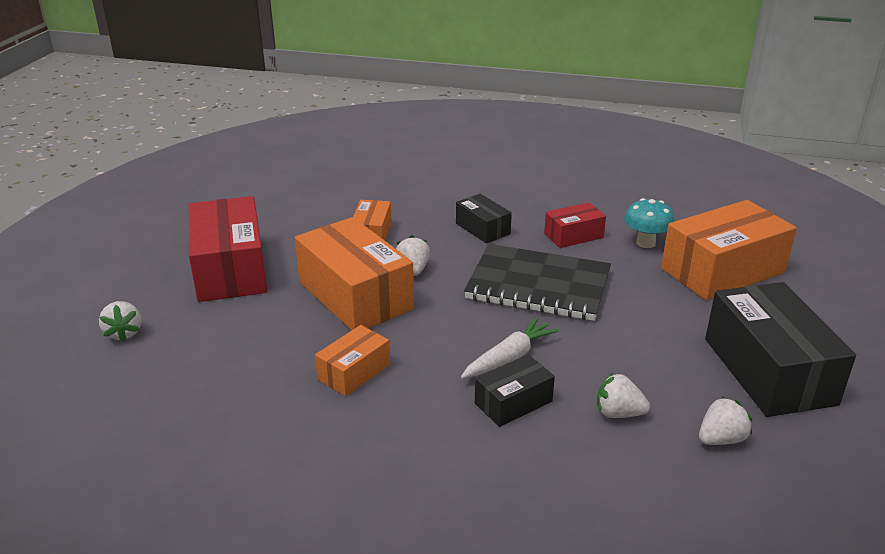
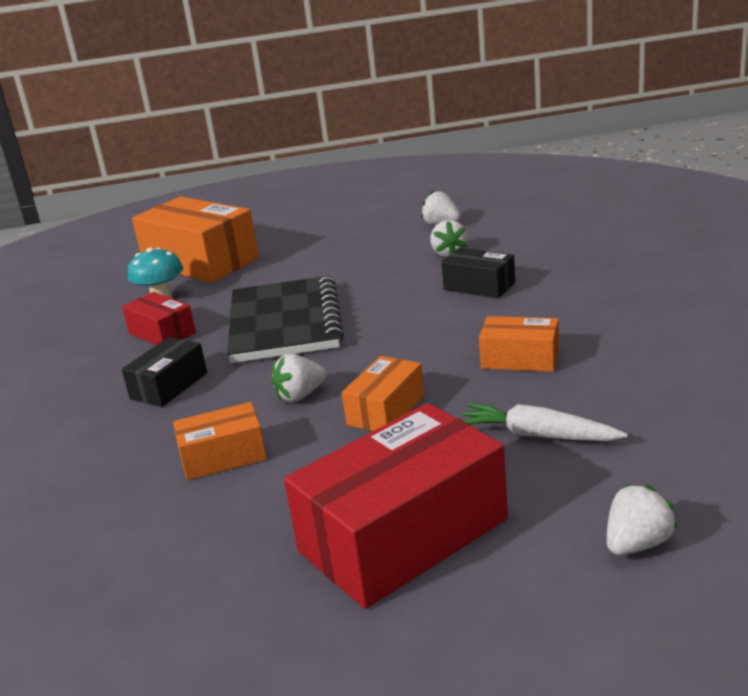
camera: 110 degrees left, 5 degrees down
(355, 295) = (386, 410): orange box -> orange box, size x0.51
(509, 358) = (420, 303): white carrot -> white carrot (538, 435)
(768, 371) = (345, 226): black box -> none

